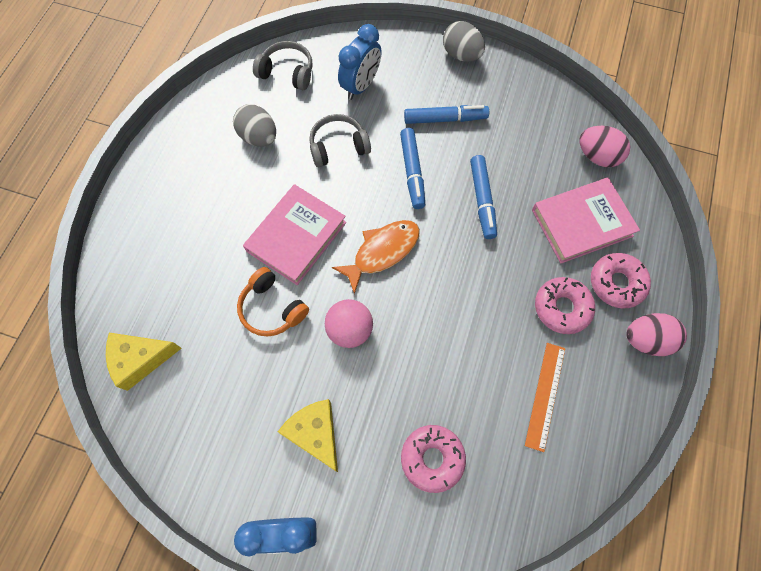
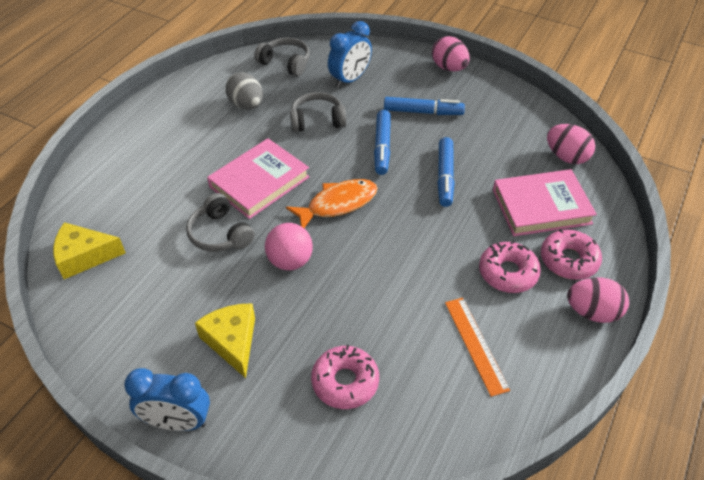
camera: 10 degrees right, 20 degrees down
(272, 308) = (220, 234): orange headphones -> grey headphones
(461, 55) = (449, 68): grey egg -> pink egg
(545, 395) = (475, 345): orange ruler -> orange ruler turned 45 degrees counterclockwise

